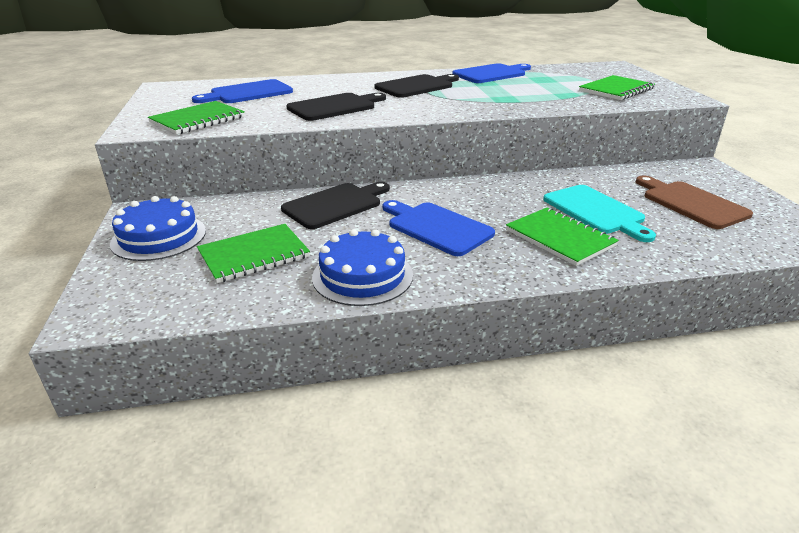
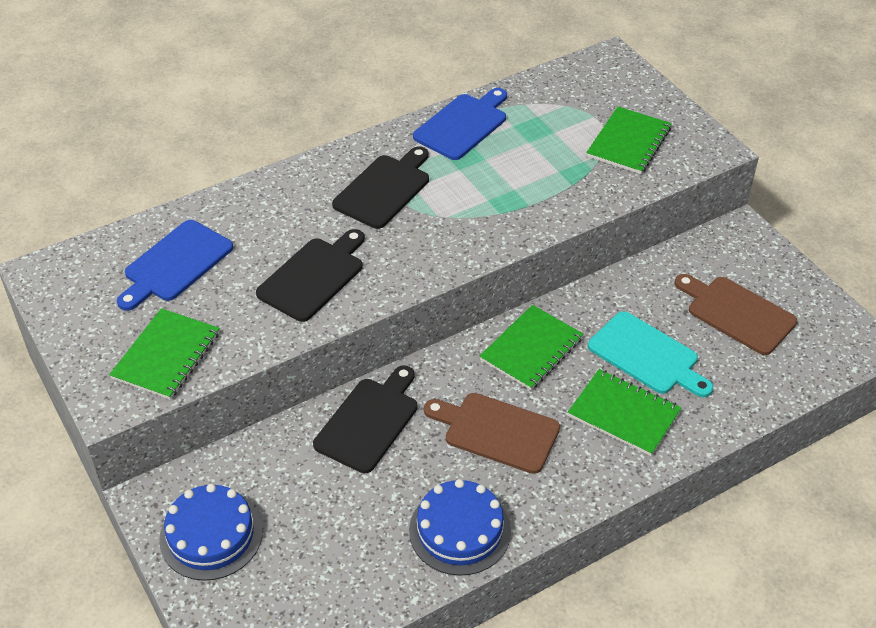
camera: 20 degrees left, 15 degrees up
(254, 255) = (334, 532): green notebook -> green notebook (531, 349)
(436, 227) = (496, 431): blue cutting board -> brown cutting board

